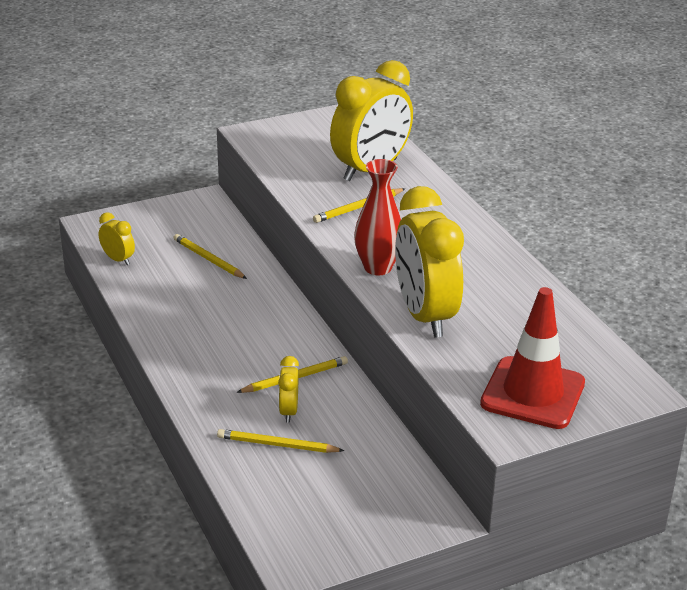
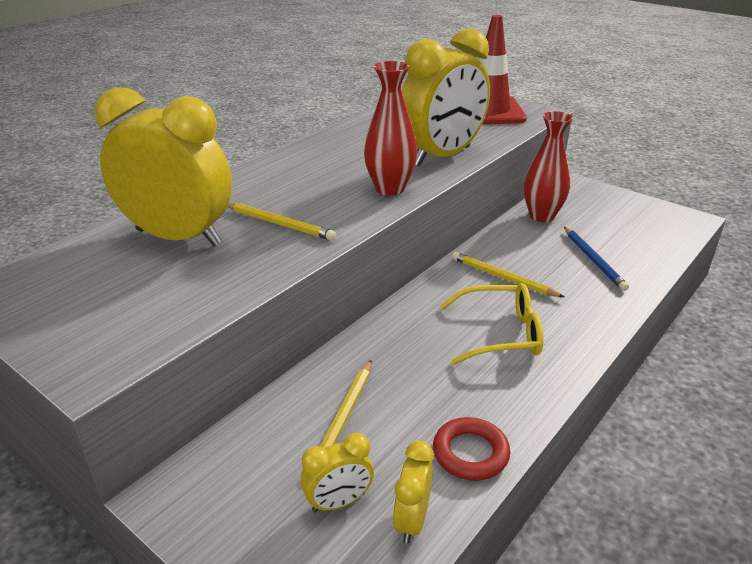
camera: 115 degrees left, 0 degrees up
(138, 292) = (470, 453): none -> red ring
(226, 346) = (500, 334): none -> yellow glasses
(277, 445) = (593, 260): yellow pencil -> blue pencil
(288, 411) = (549, 267): yellow clock -> yellow clock (338, 502)
(382, 453) = (541, 216): none -> red vase

